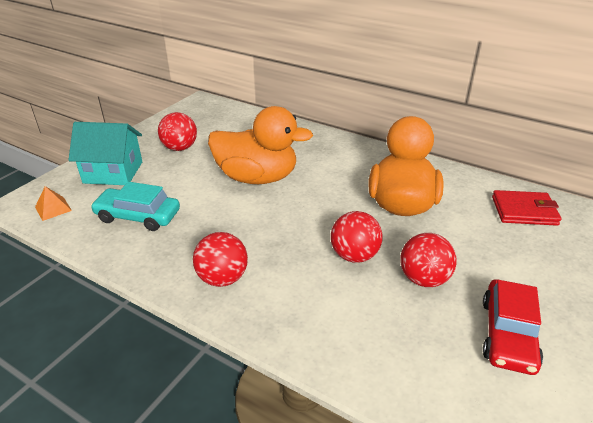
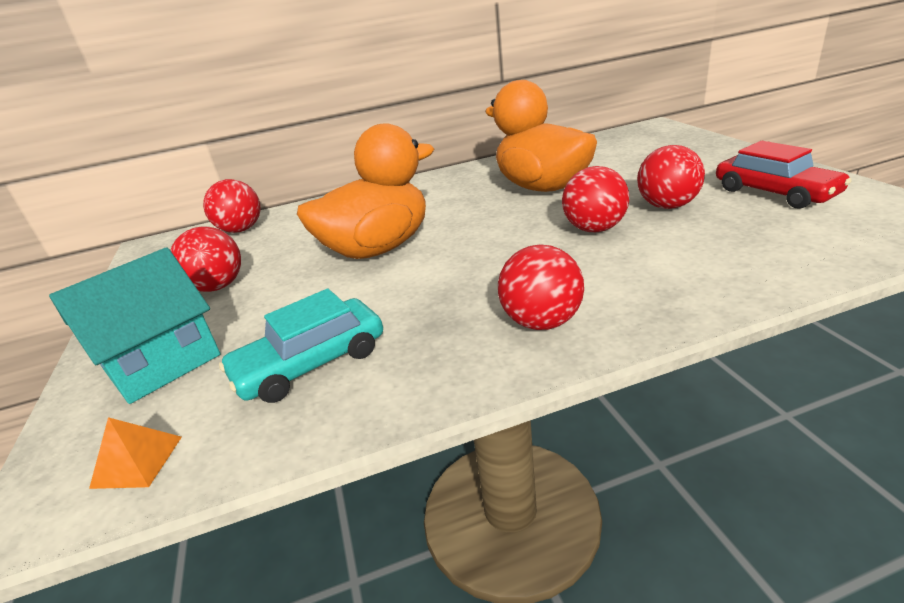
camera: 45 degrees left, 5 degrees down
(240, 118) = (241, 230): none -> red ball
(524, 211) = (618, 145): red wallet -> none

